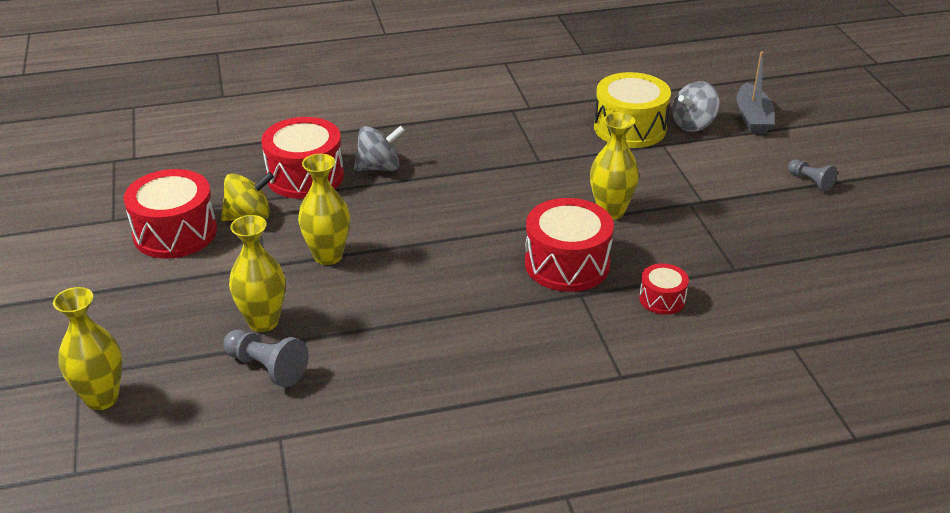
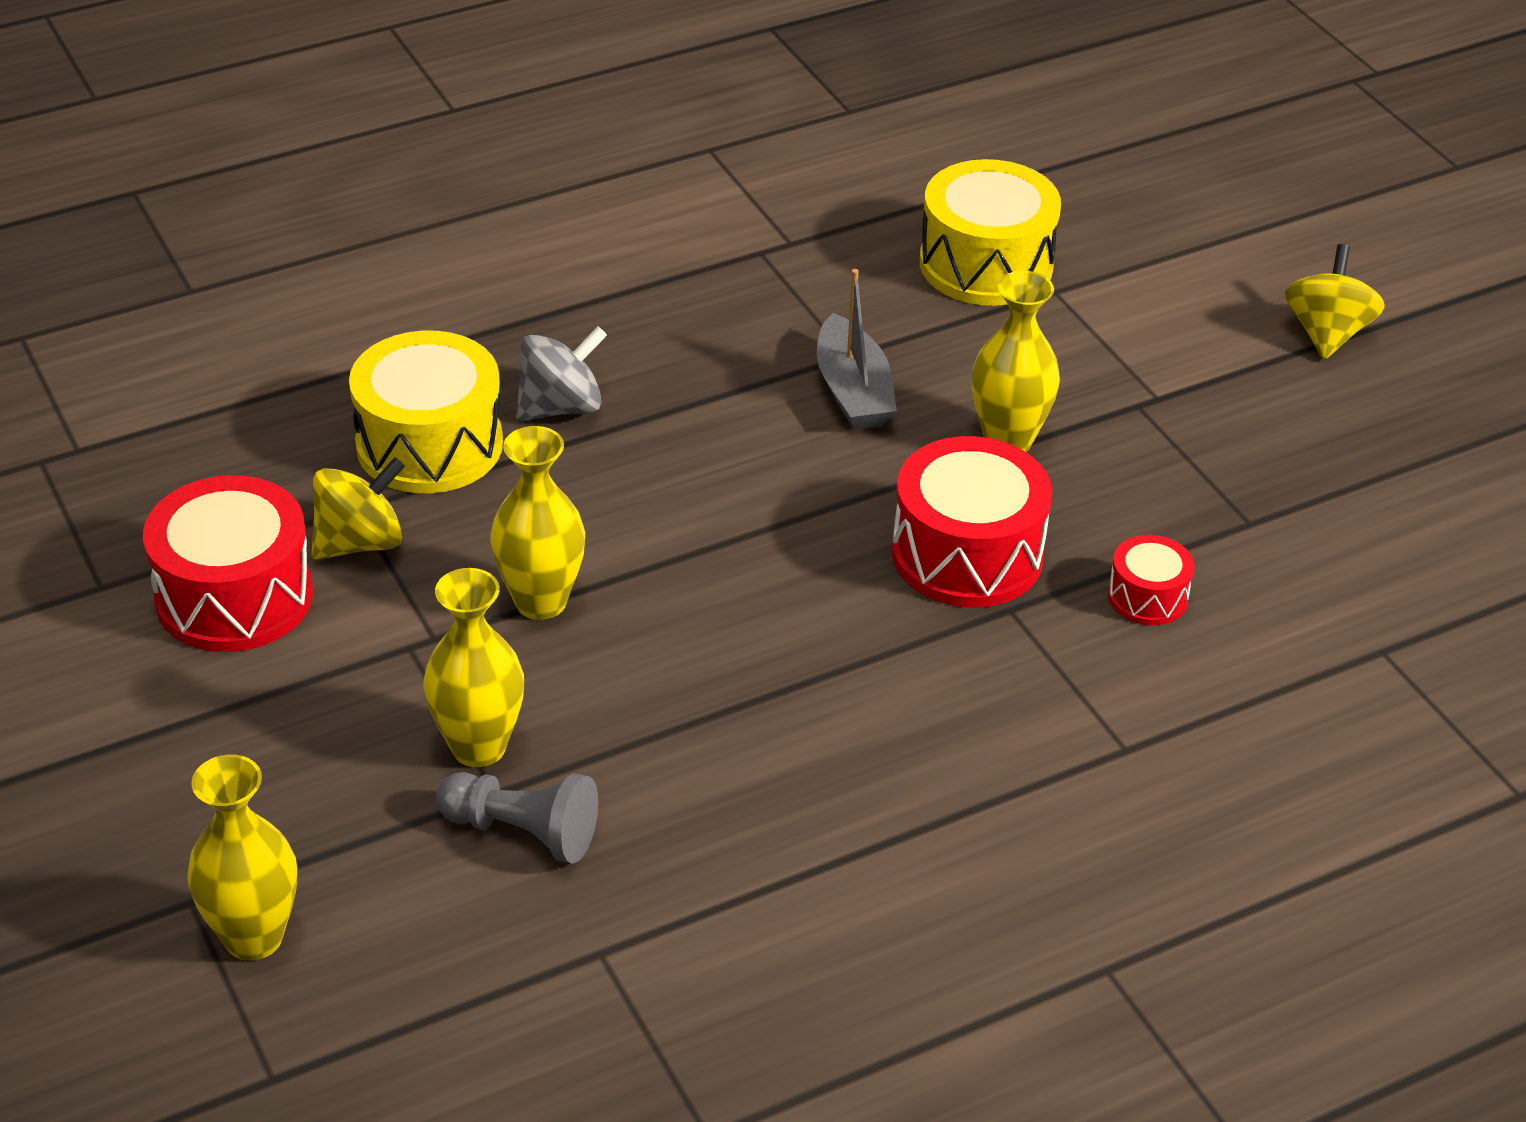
camera: 15 degrees left, 5 degrees up
(305, 176) = (429, 445): red drum -> yellow drum
(693, 124) = (1095, 243): grey spinning top -> none
(752, 118) = (1194, 216): grey boat -> grey boat (853, 391)
(810, 181) = (1327, 333): grey pawn -> yellow spinning top

